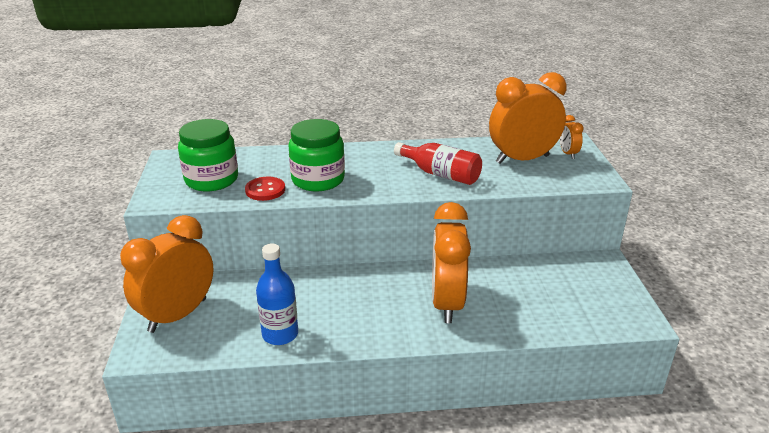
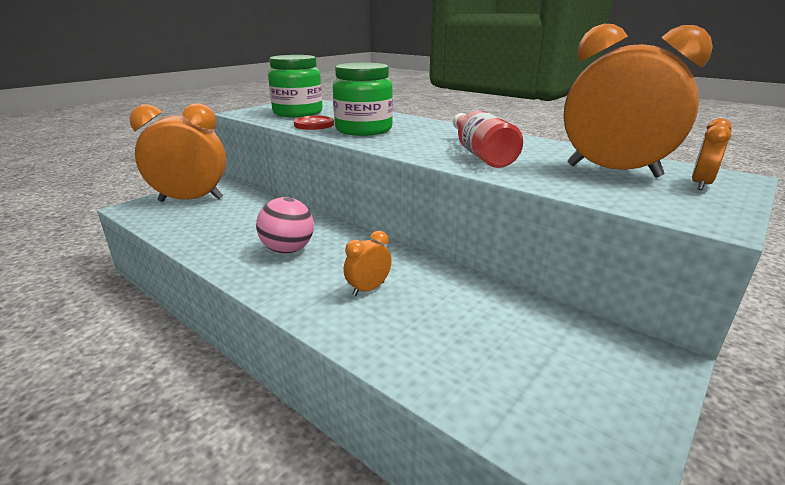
camera: 45 degrees right, 5 degrees down
(280, 334) = (210, 239): blue bottle -> none
(352, 308) = (288, 250): none -> pink ball
(447, 303) = (368, 289): orange clock -> orange clock, size x0.44

